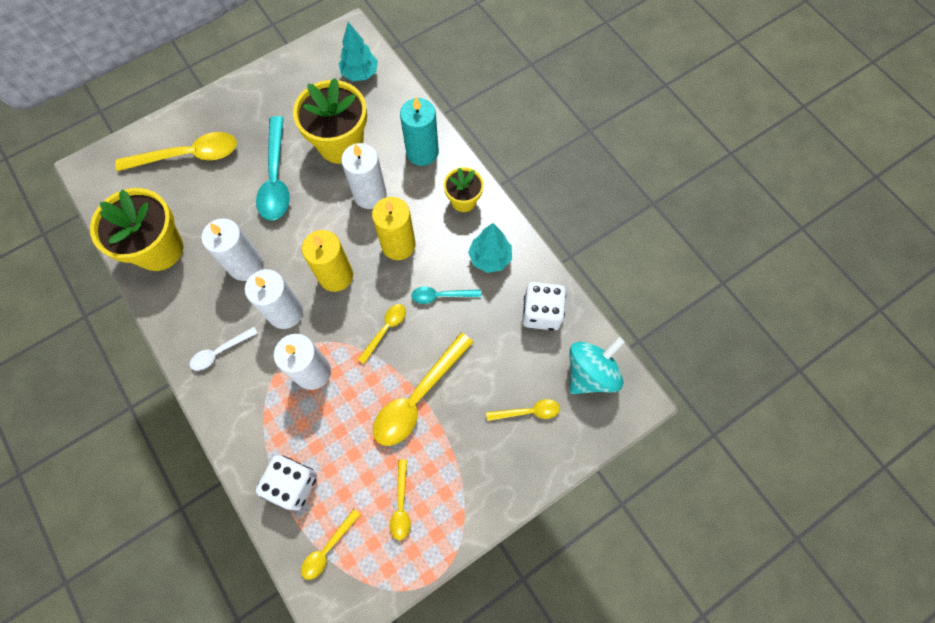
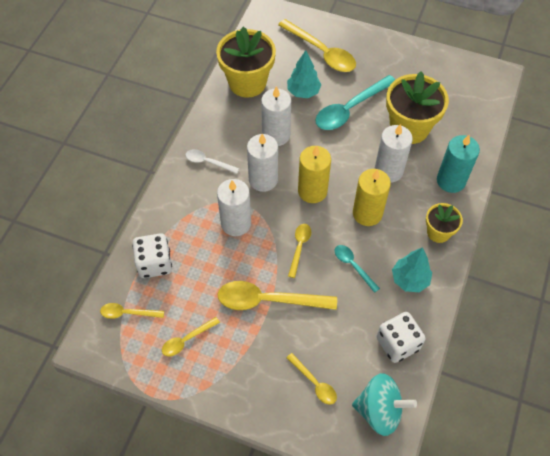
camera: 55 degrees right, 10 degrees down
(360, 74) = (473, 102): turquoise tree -> turquoise tree (303, 92)
(385, 330) = (299, 247): yellow spoon -> yellow spoon turned 75 degrees counterclockwise

